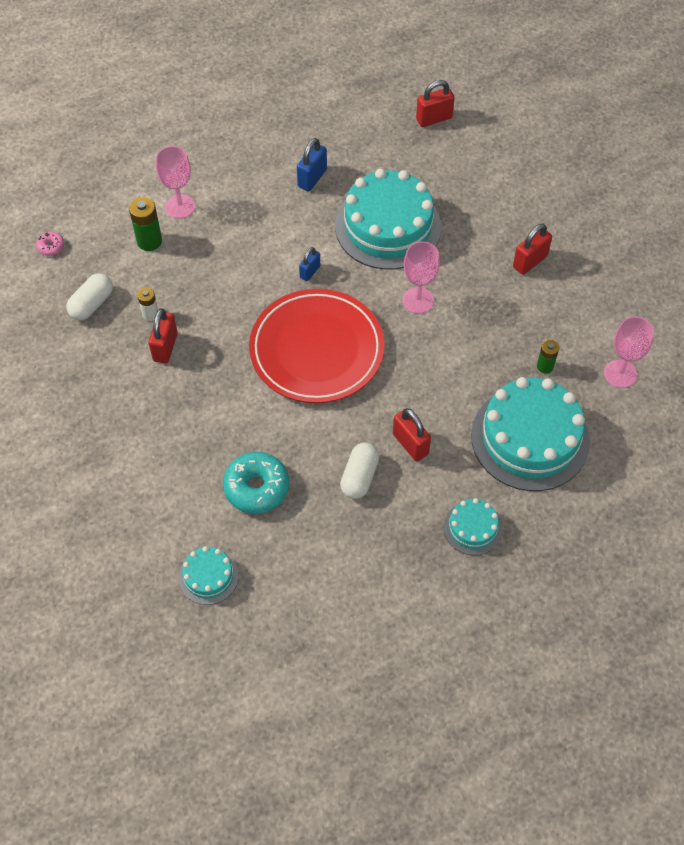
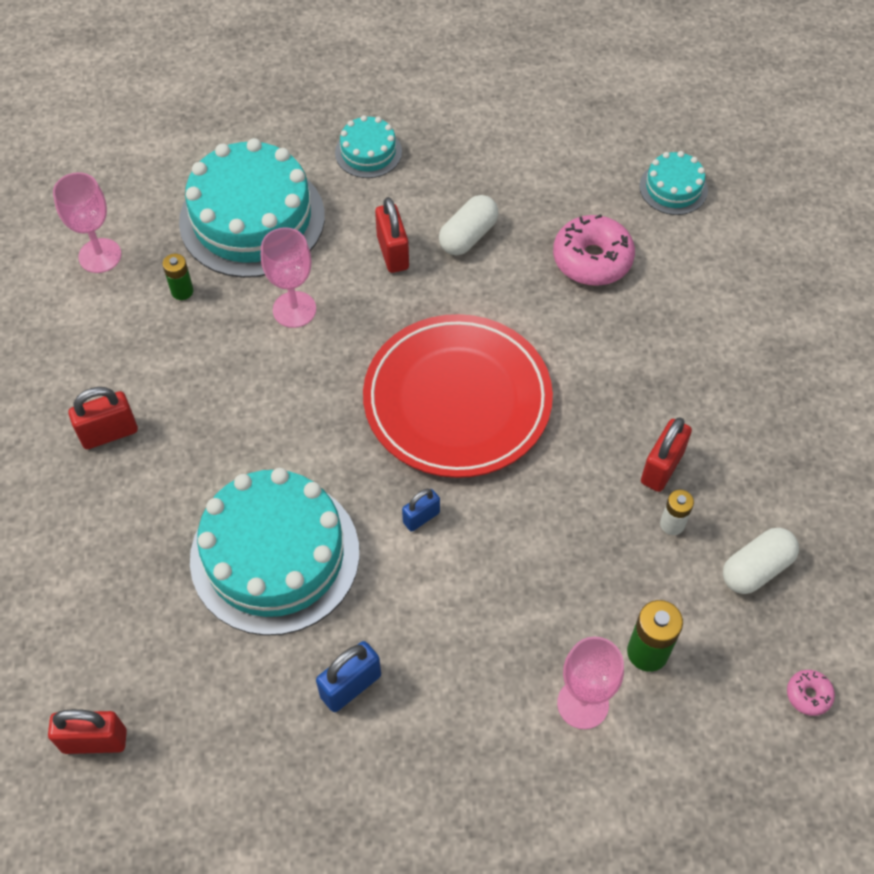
camera: 160 degrees left, 0 degrees up
(256, 487) = (592, 259): turquoise donut -> pink donut
(418, 300) = (291, 426): pink goblet -> pink goblet (294, 309)

